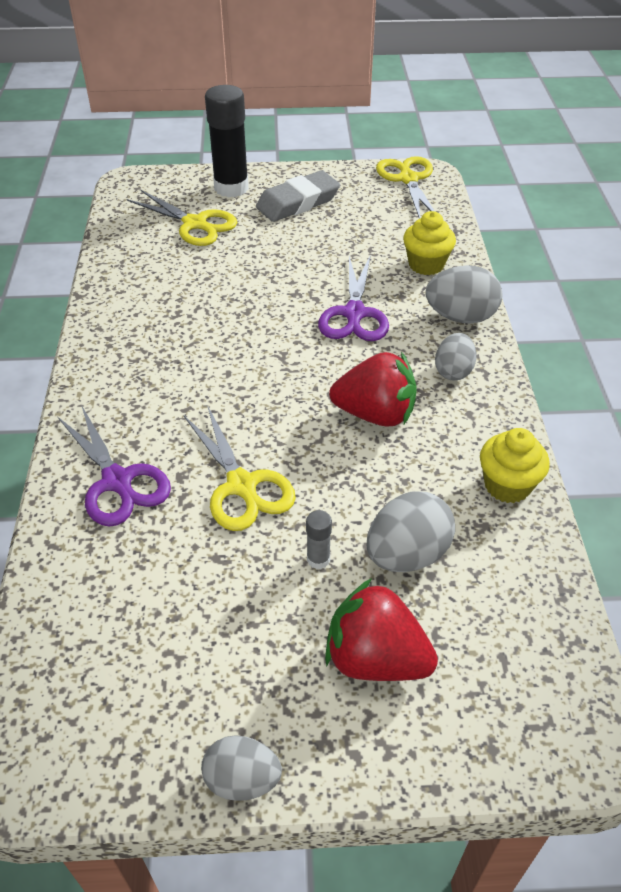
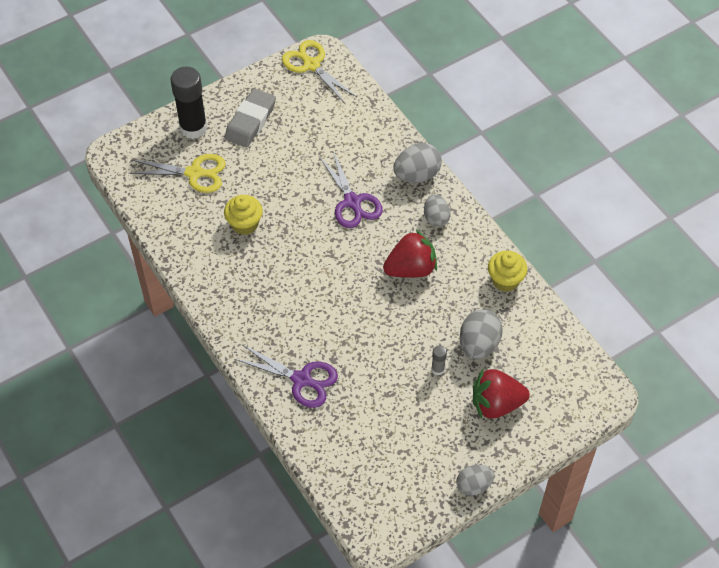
camera: 30 degrees left, 10 degrees up
(242, 486) = (370, 349): yellow scissors -> none
(426, 264) = (371, 141): yellow cupcake -> yellow cupcake (244, 224)

